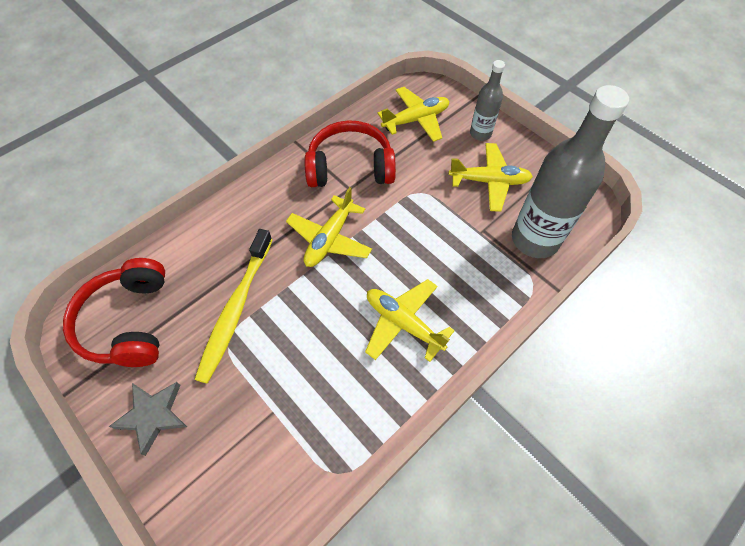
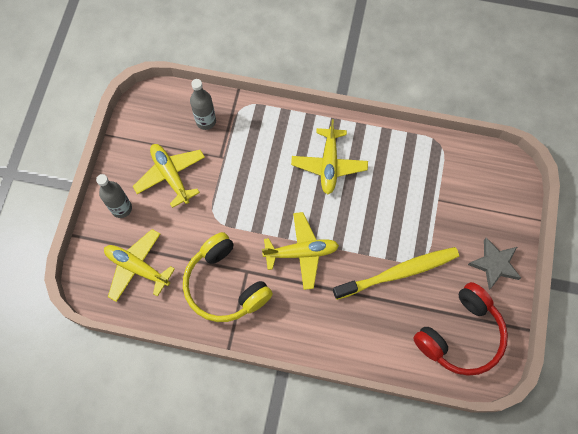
camera: 125 degrees left, 10 degrees up
(350, 167) = (225, 285): red headphones -> yellow headphones
(535, 239) = (206, 121): grey bottle -> grey bottle, size x0.52

